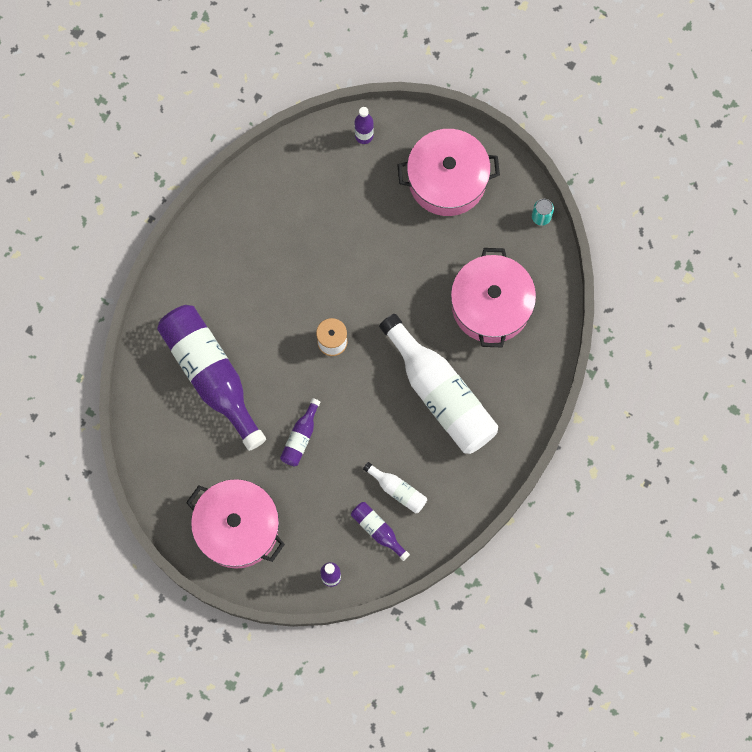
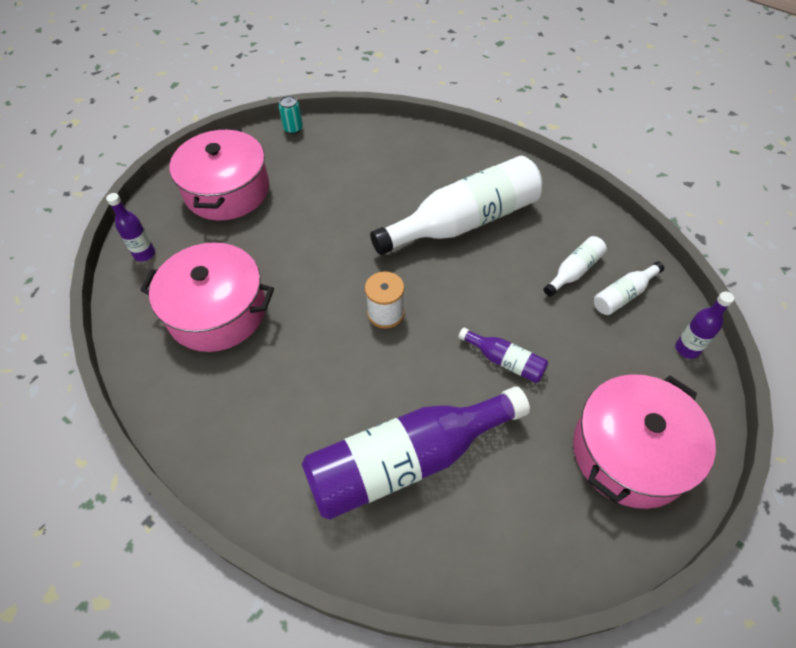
camera: 80 degrees left, 20 degrees down
(378, 530) = (623, 295): purple bottle -> white bottle
(491, 305) = (374, 172): pink pot -> pink pot (217, 311)

